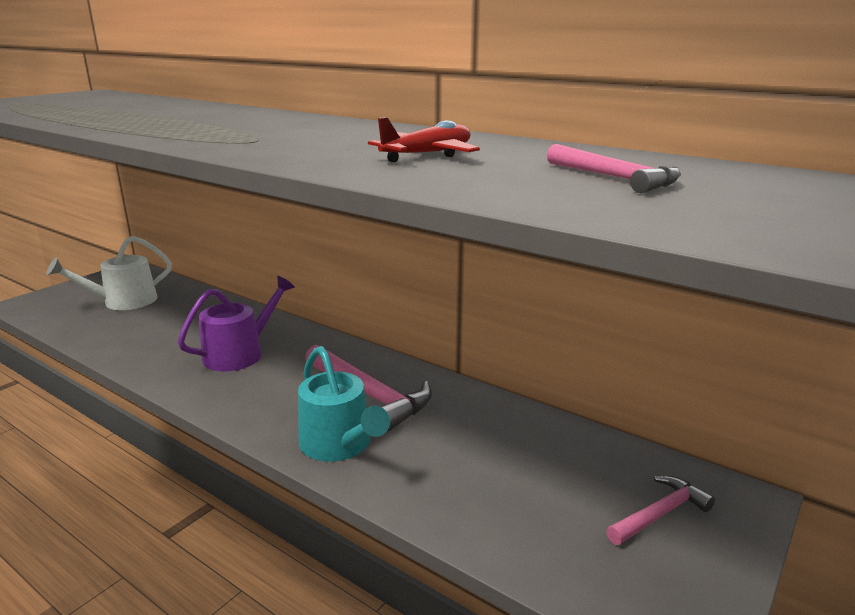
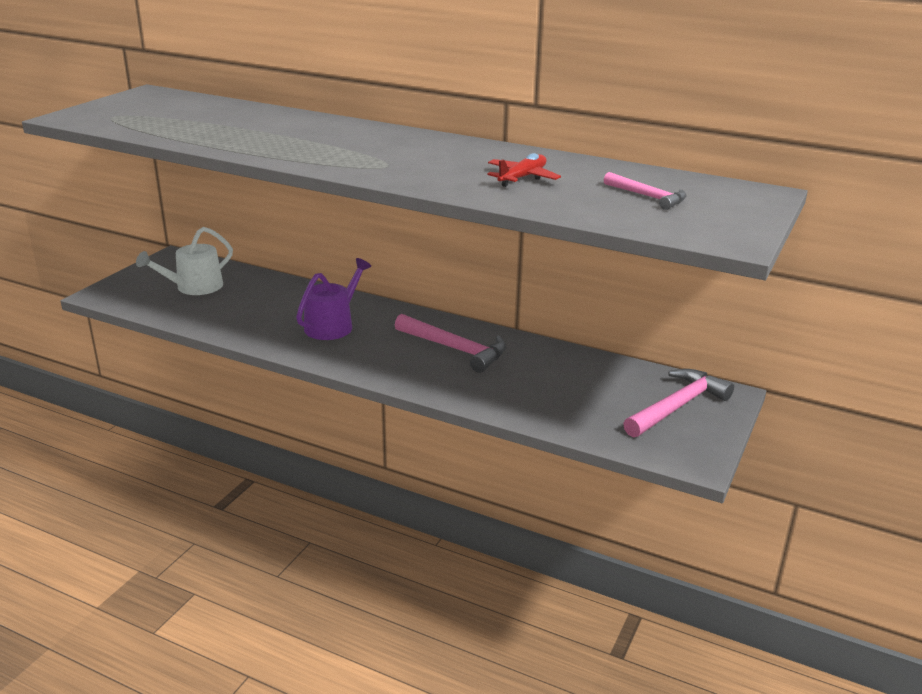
camera: 10 degrees left, 5 degrees up
(339, 444) = (450, 383): turquoise watering can -> none
(660, 514) = (677, 406): pink hammer -> pink hammer, size x1.69

